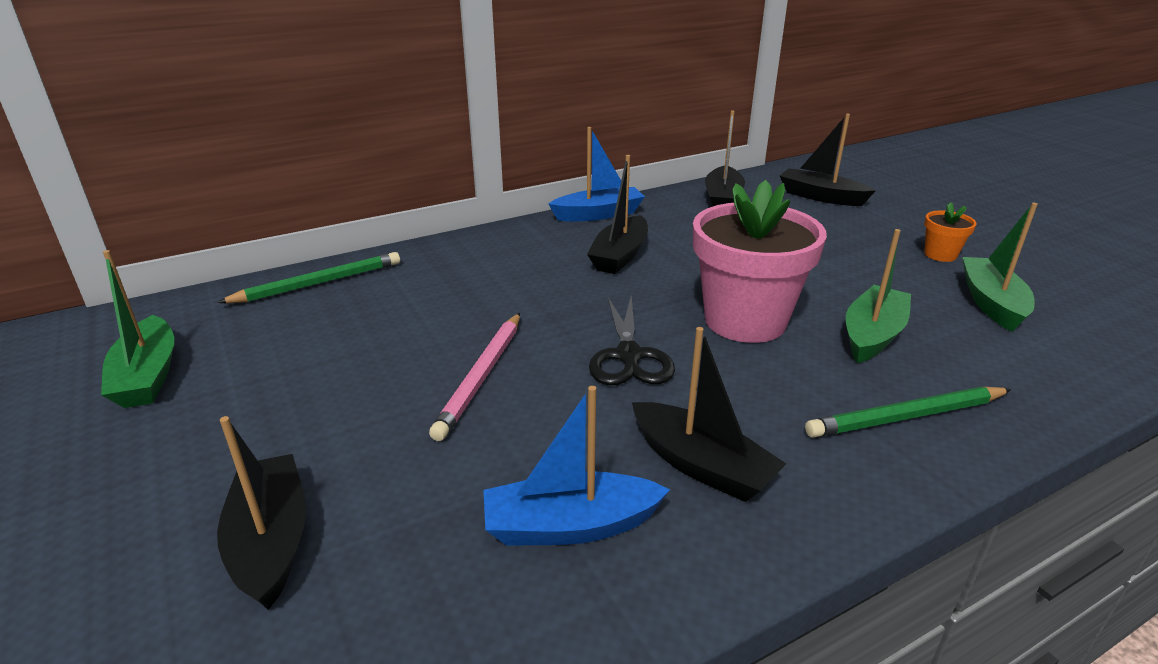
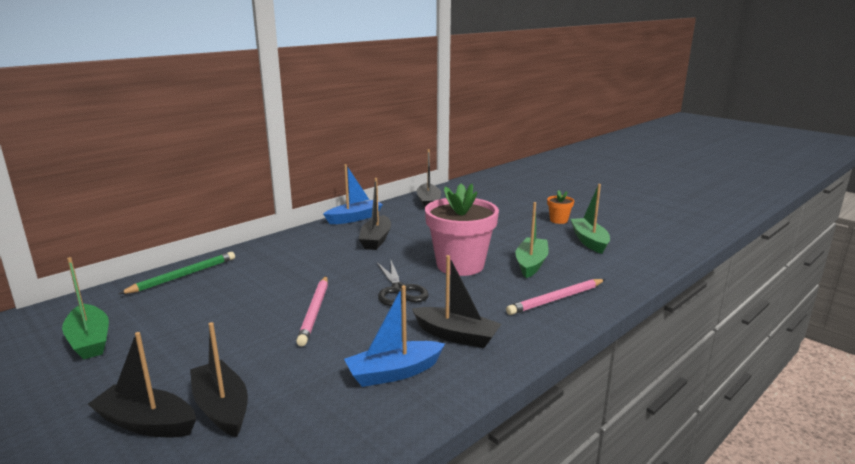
camera: 15 degrees left, 10 degrees down
(821, 197) = (486, 196): black boat -> black boat (147, 423)
(906, 417) = (556, 299): green pencil -> pink pencil

